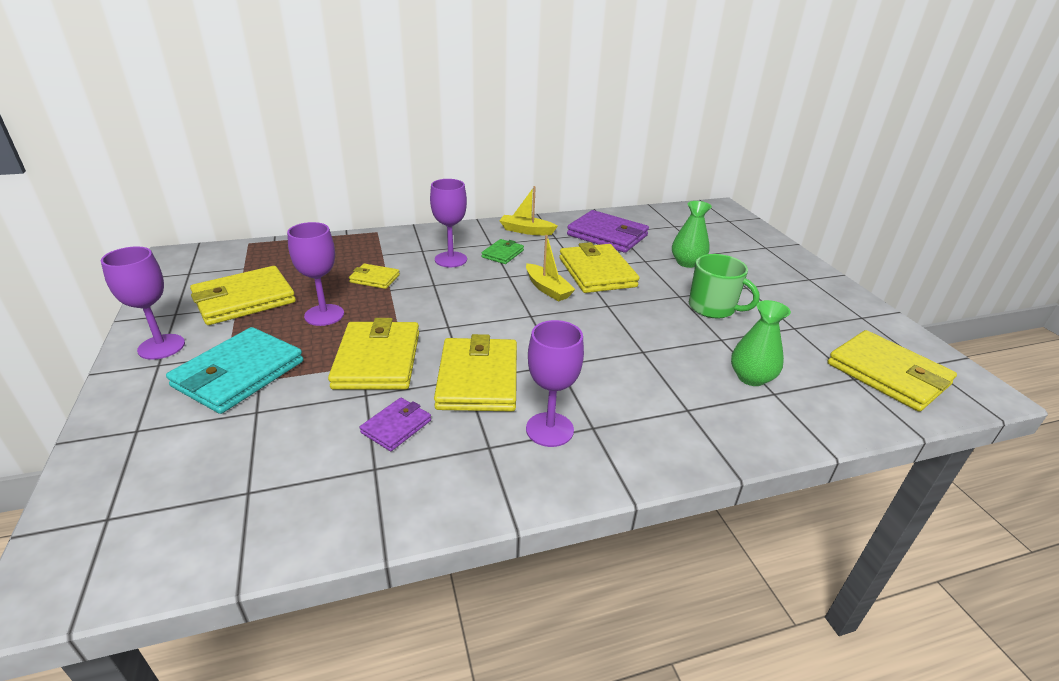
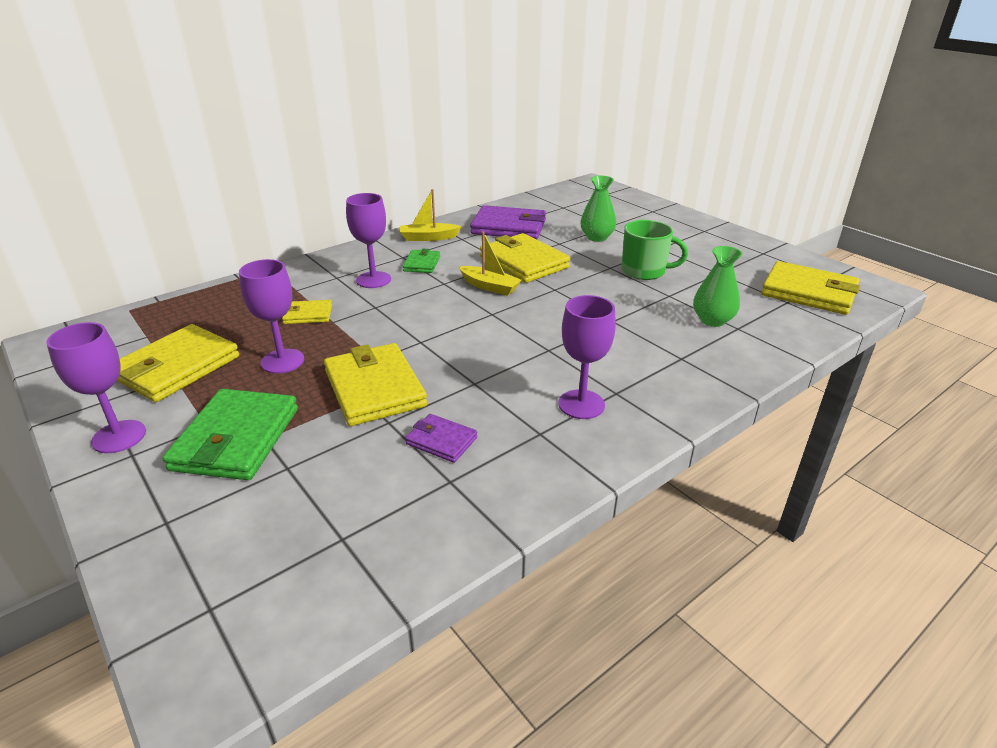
camera: 20 degrees left, 0 degrees up
(239, 374) = (236, 439): turquoise wallet -> green wallet
(396, 426) = (441, 441): purple wallet -> purple wallet turned 75 degrees counterclockwise
(478, 379) = (486, 380): yellow wallet -> none

